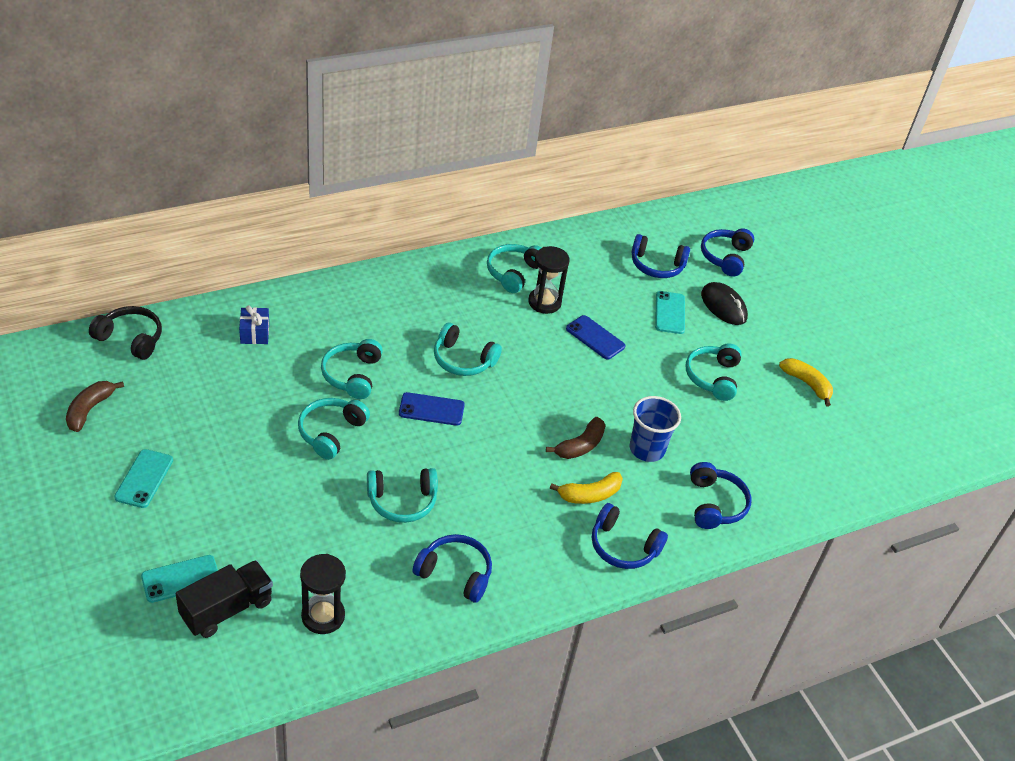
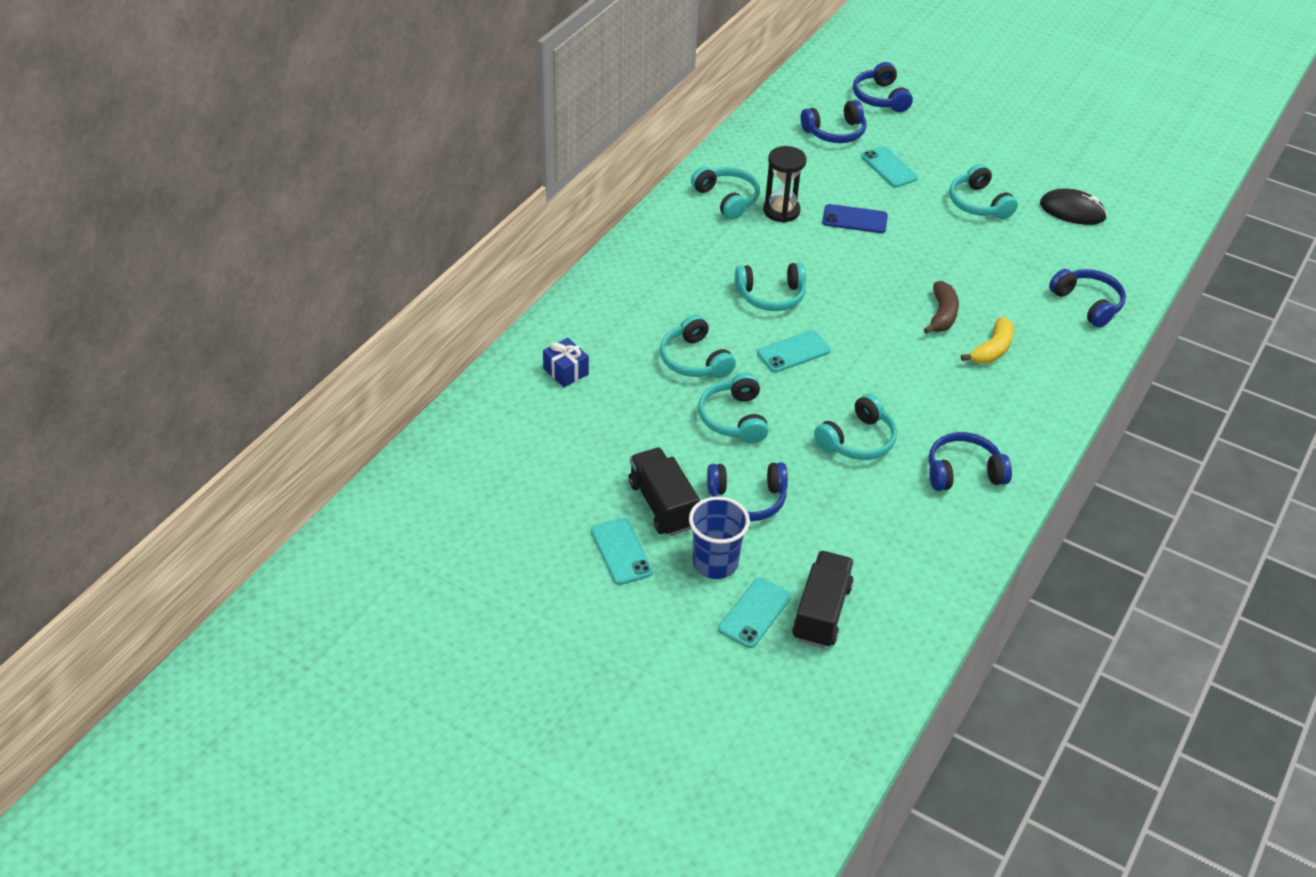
camera: 30 degrees left, 0 degrees up
(89, 410) = (497, 522): brown banana -> none
(131, 338) = (456, 439): black headphones -> none
(209, 464) = (662, 505): none -> black truck
(323, 616) = (903, 569): black hourglass -> none
(431, 409) = (793, 352): blue phone -> turquoise phone
(513, 273) = (727, 199): turquoise headphones -> turquoise headphones turned 150 degrees clockwise
(623, 547) = (1060, 376): blue headphones -> blue headphones (747, 499)
(647, 449) = (993, 289): blue cup -> blue cup (715, 563)
(723, 306) = (923, 140): black mouse -> black mouse (1072, 211)
(807, 384) = (1051, 171): yellow banana -> none

